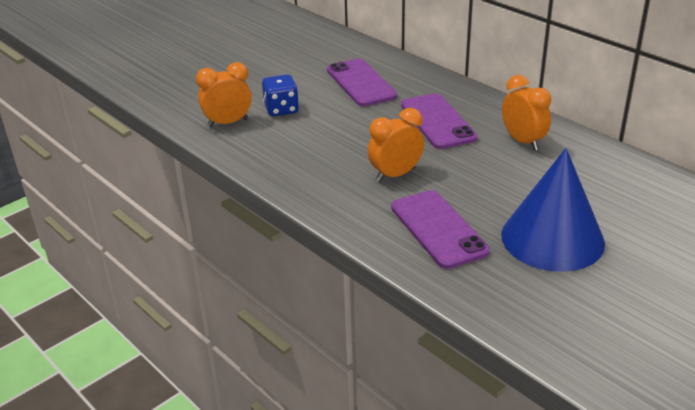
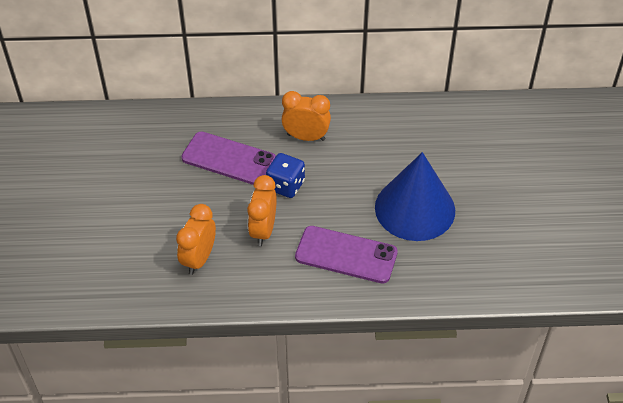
camera: 50 degrees left, 15 degrees up
(228, 123) = (72, 278): orange clock -> orange clock (199, 259)
(281, 109) = (96, 232): blue dice -> blue dice (286, 186)
(361, 83) = (122, 159): purple phone -> none

